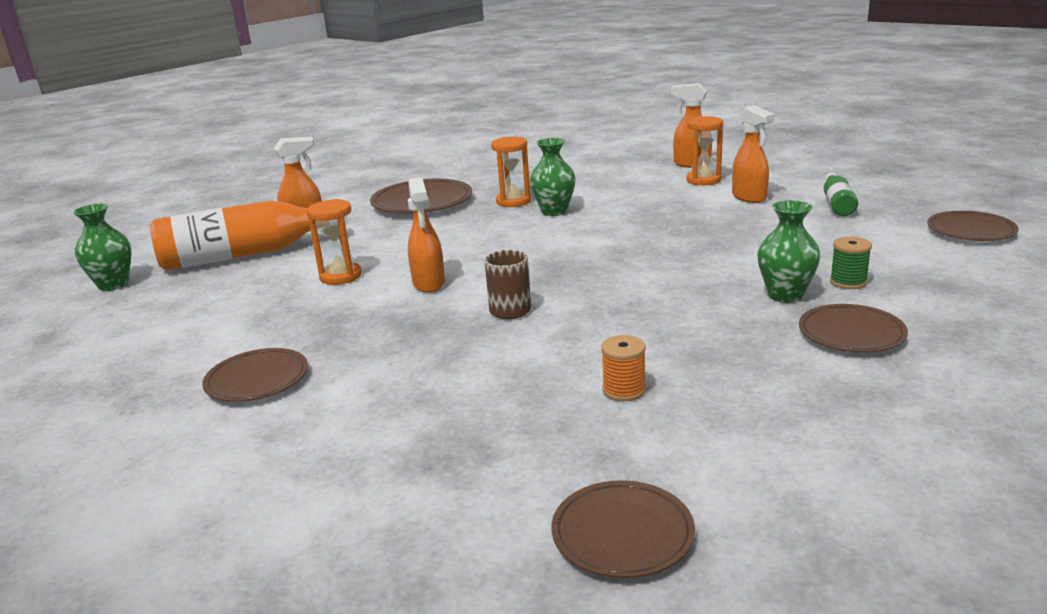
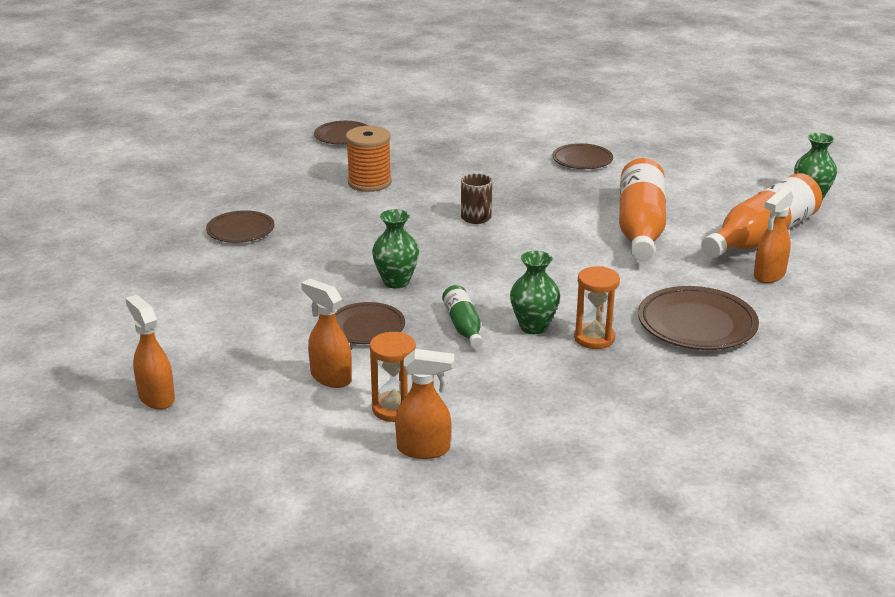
camera: 155 degrees right, 5 degrees up
(340, 276) = (640, 227): orange hourglass -> orange bottle
(429, 284) = (560, 230): orange spray bottle -> orange spray bottle (156, 397)
(624, 390) = (369, 182): orange spool -> orange spool, size x1.79
(785, 295) = (284, 254): green vase -> green vase (396, 282)
(837, 204) = (233, 376): green bottle -> green bottle (463, 326)
(848, 282) = (236, 272): green spool -> none
(971, 231) = (113, 346): brown plate -> brown plate (366, 327)

